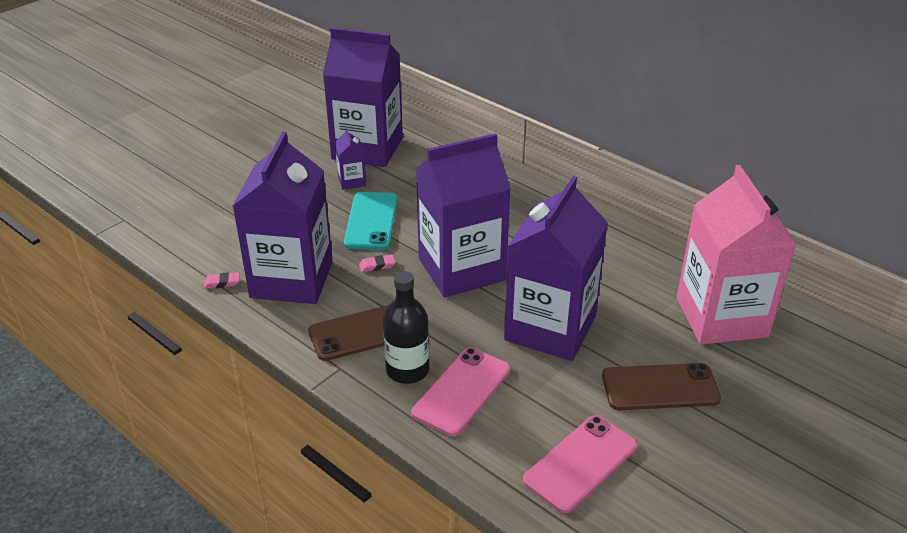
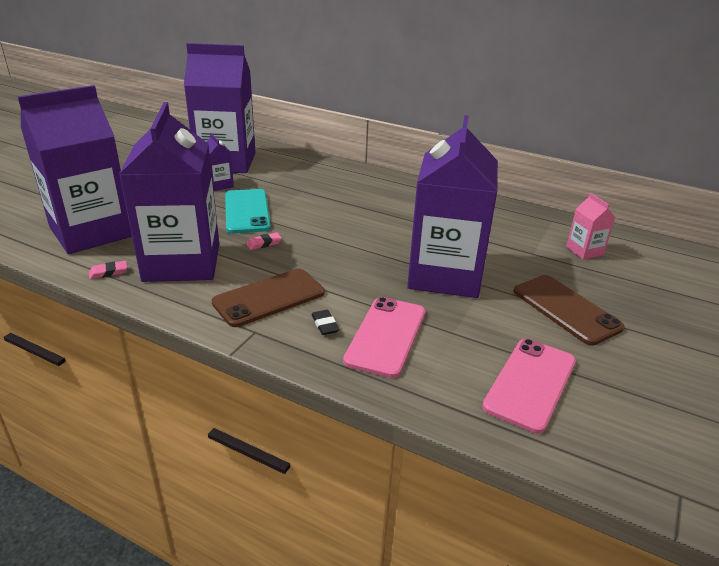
camera: 15 degrees left, 5 degrees down
(407, 370) = (325, 325): black bottle -> black eraser
(461, 269) = (344, 239): purple carton -> purple carton (91, 232)
(660, 387) = (566, 309): brown phone -> brown phone turned 75 degrees clockwise
(721, 317) = (584, 251): pink carton -> pink carton, size x0.41

